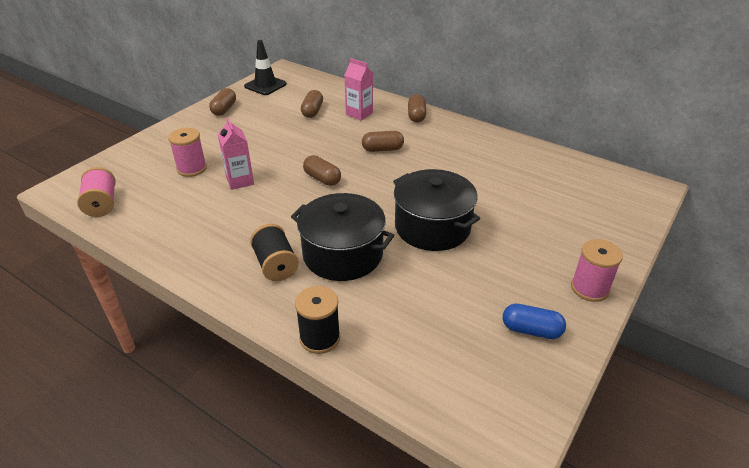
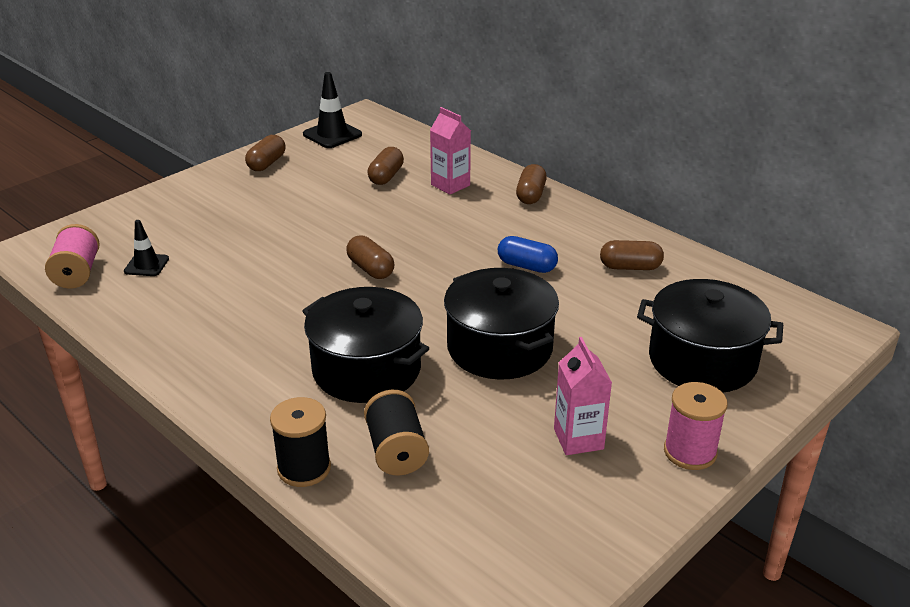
camera: 10 degrees right, 5 degrees down
(154, 192) = (146, 265): none -> black traffic cone
(192, 168) = (202, 239): pink spool -> none
(240, 181) = (260, 261): pink carton -> pink carton (578, 439)
(276, 265) = (275, 373): black spool -> black spool (396, 451)
(382, 149) = (466, 237): brown capsule -> brown capsule (630, 267)
(531, 330) = (586, 494): blue capsule -> blue capsule (526, 266)
(572, 220) = (702, 360): none -> black pot

